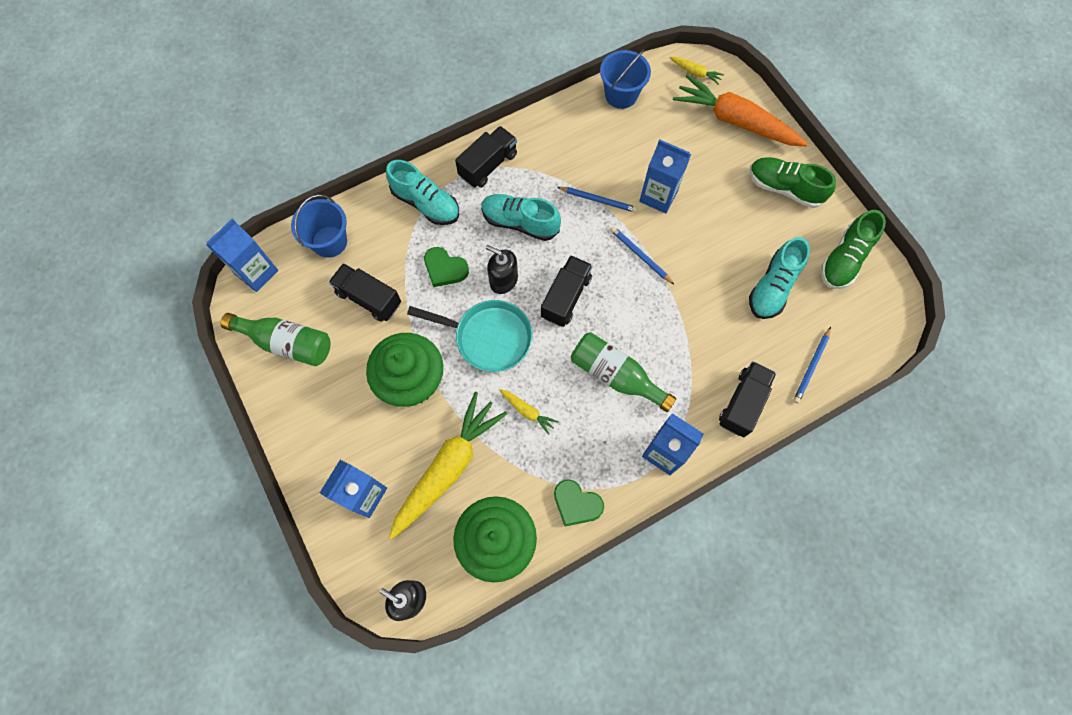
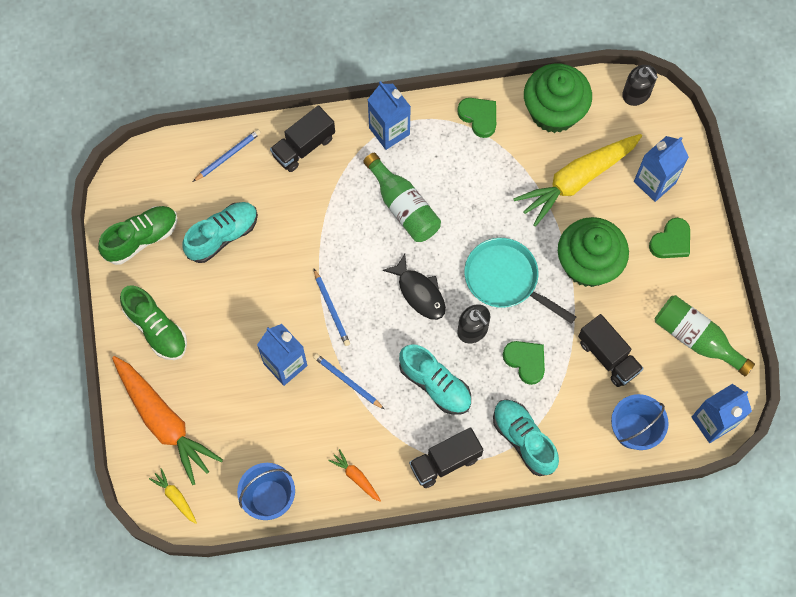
camera: 160 degrees left, 0 degrees up
(332, 434) = (671, 241): none -> green heart
(527, 411) = (493, 202): yellow carrot -> none
(558, 131) = (356, 477): none -> orange carrot
(566, 297) = (419, 292): black truck -> black fish

